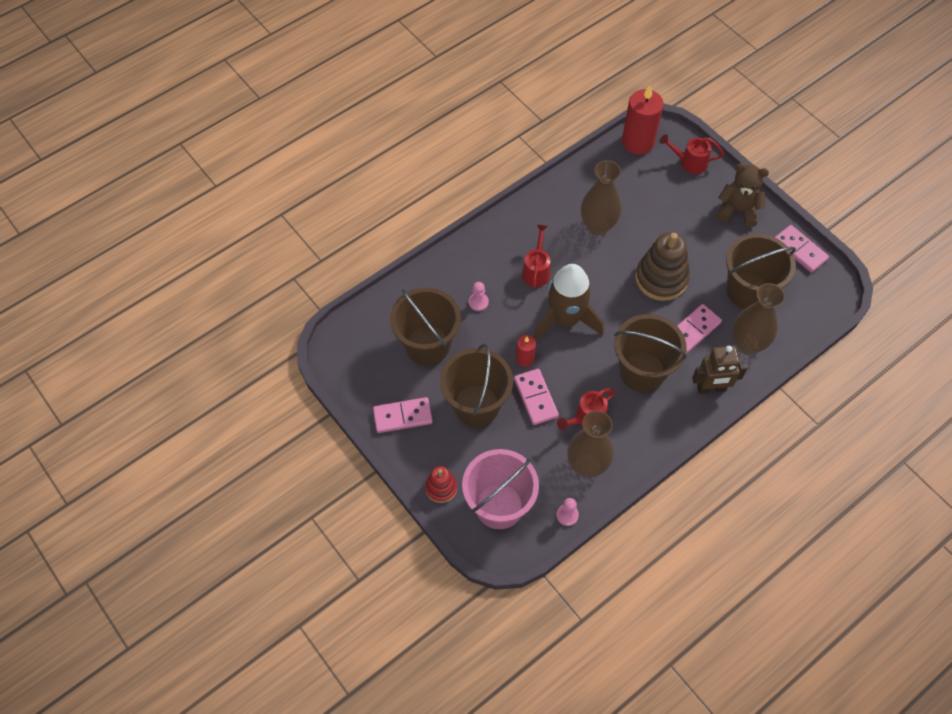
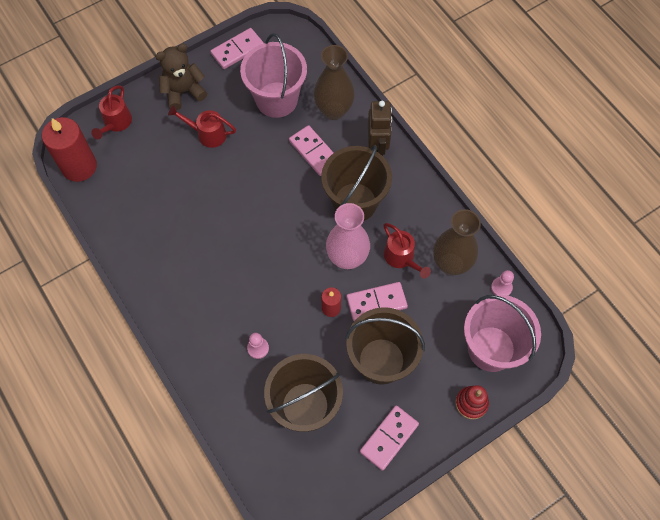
camera: 85 degrees left, 5 degrees up
(402, 416) = (389, 438): pink domino -> pink domino turned 45 degrees clockwise
(536, 270) = (225, 285): red watering can -> red watering can (207, 134)
(565, 320) = (290, 264): brown rocket -> none
(579, 369) = (347, 258): none -> pink vase
(597, 226) = (180, 219): brown vase -> none
(661, 278) = (252, 170): brown stacking toy -> none
(737, 210) = (183, 92): brown teddy bear -> brown teddy bear turned 45 degrees clockwise
(748, 291) = (276, 99): brown bucket -> pink bucket

